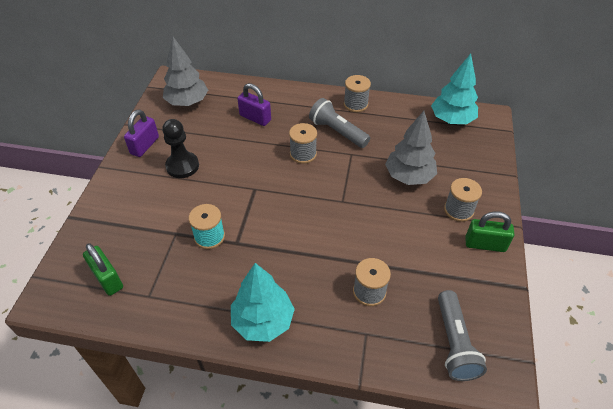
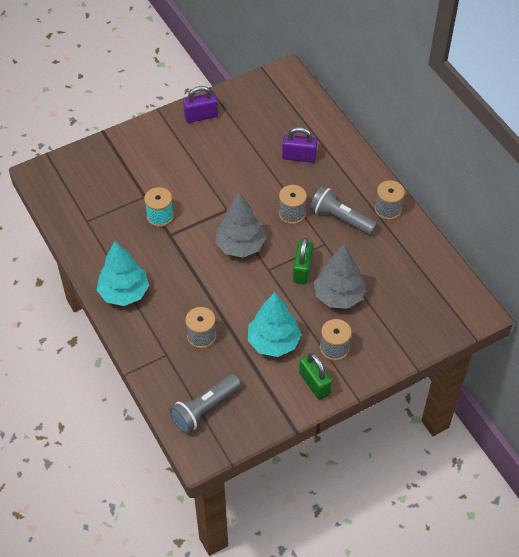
camera: 50 degrees right, 5 degrees up
(107, 279) = (79, 190): green padlock -> green padlock (302, 270)
(182, 166) = (205, 153): black pawn -> none
(187, 102) = (270, 103): grey tree -> grey tree (240, 246)
(255, 118) = (299, 157): purple padlock -> purple padlock turned 75 degrees counterclockwise
(337, 132) = (340, 219): grey flashlight -> grey flashlight turned 60 degrees counterclockwise
(451, 120) = (442, 287): turquoise tree -> turquoise tree (273, 342)

